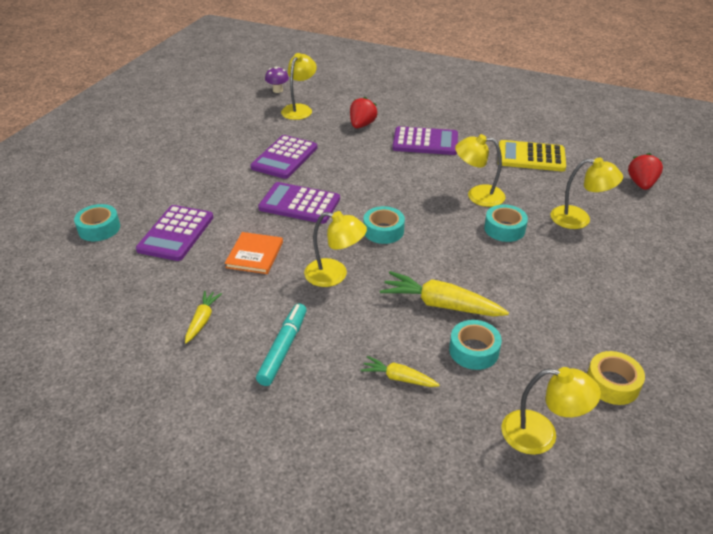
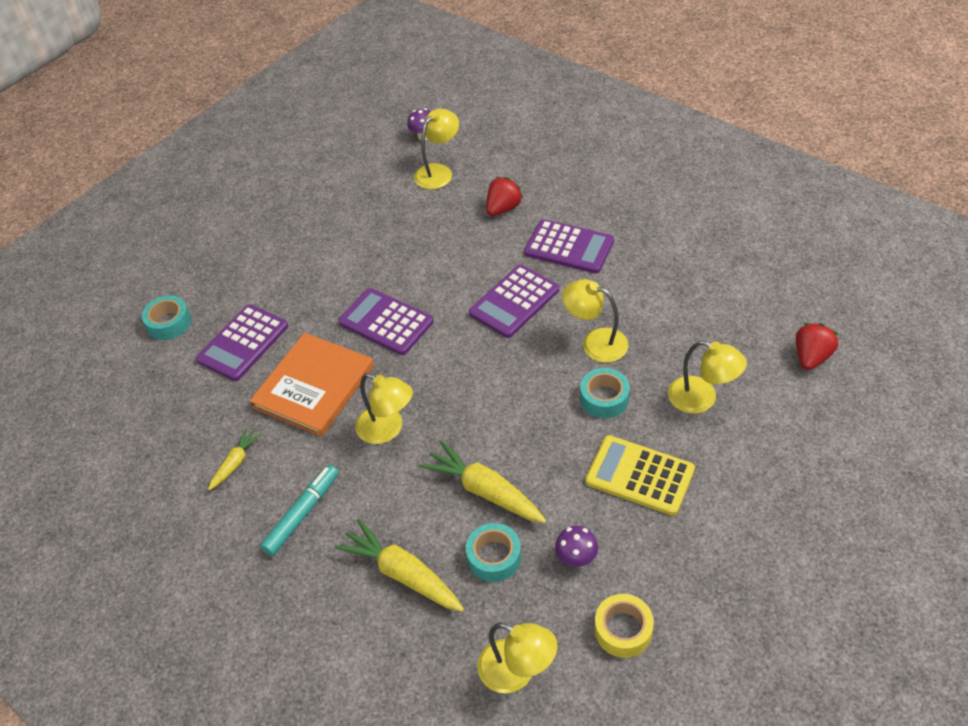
camera: 20 degrees right, 10 degrees up
(254, 255) = (314, 387): orange book -> orange book, size x1.73
(284, 158) = (394, 249): purple calculator -> purple calculator (514, 302)
(383, 231) = (464, 377): turquoise tape -> none
(398, 378) = (402, 573): yellow carrot -> yellow carrot, size x1.78
(531, 157) = (690, 291): yellow calculator -> yellow calculator (639, 476)
(543, 339) = (576, 558): none -> purple mushroom

